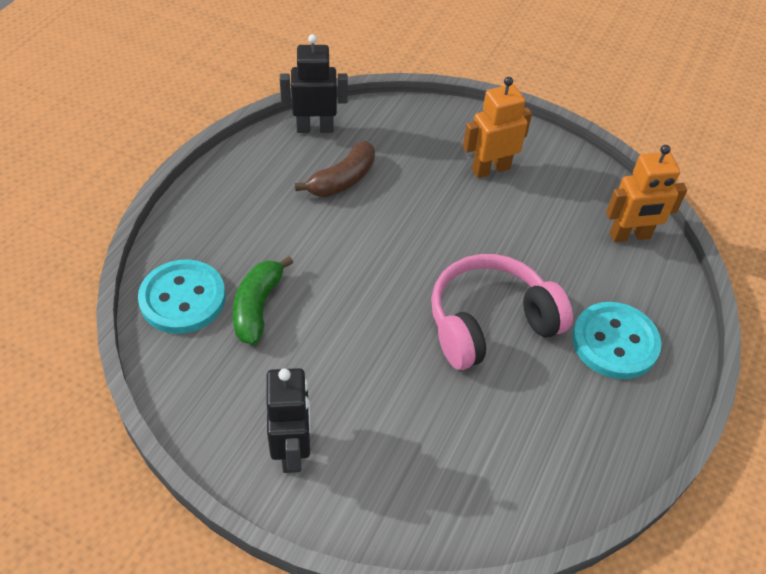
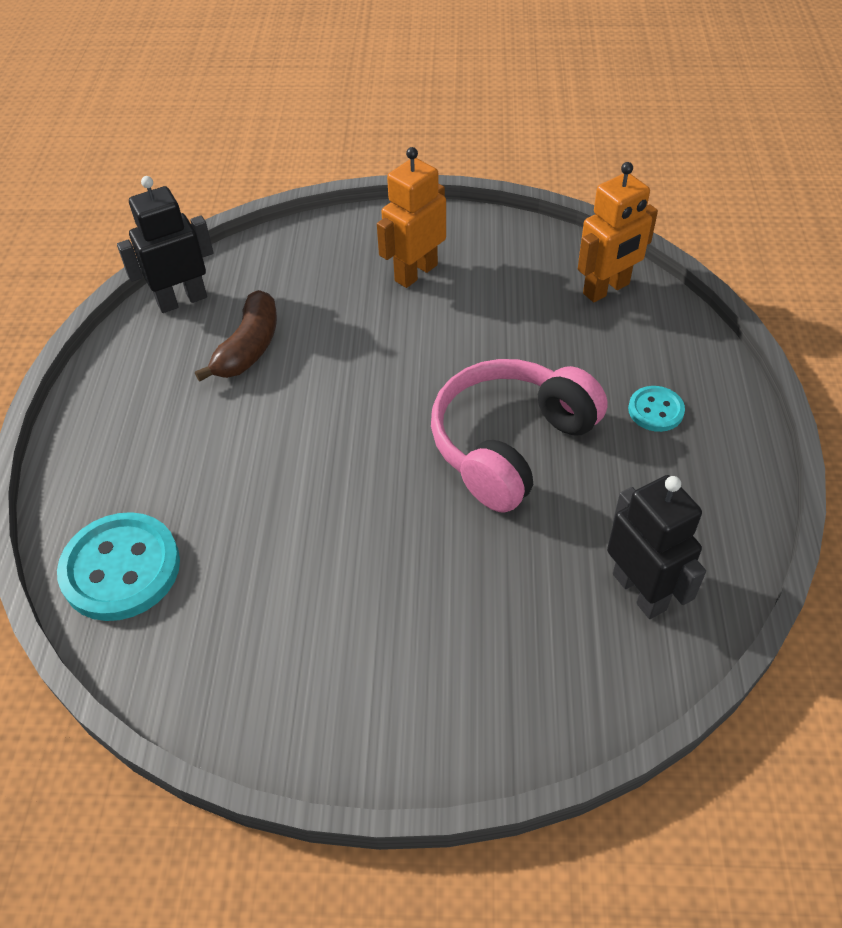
camera: 20 degrees left, 0 degrees up
(258, 307) = (224, 539): green banana -> none
(292, 450) = (361, 695): black robot -> black robot (640, 591)
(614, 342) = (655, 410): turquoise button -> turquoise button, size x0.52

